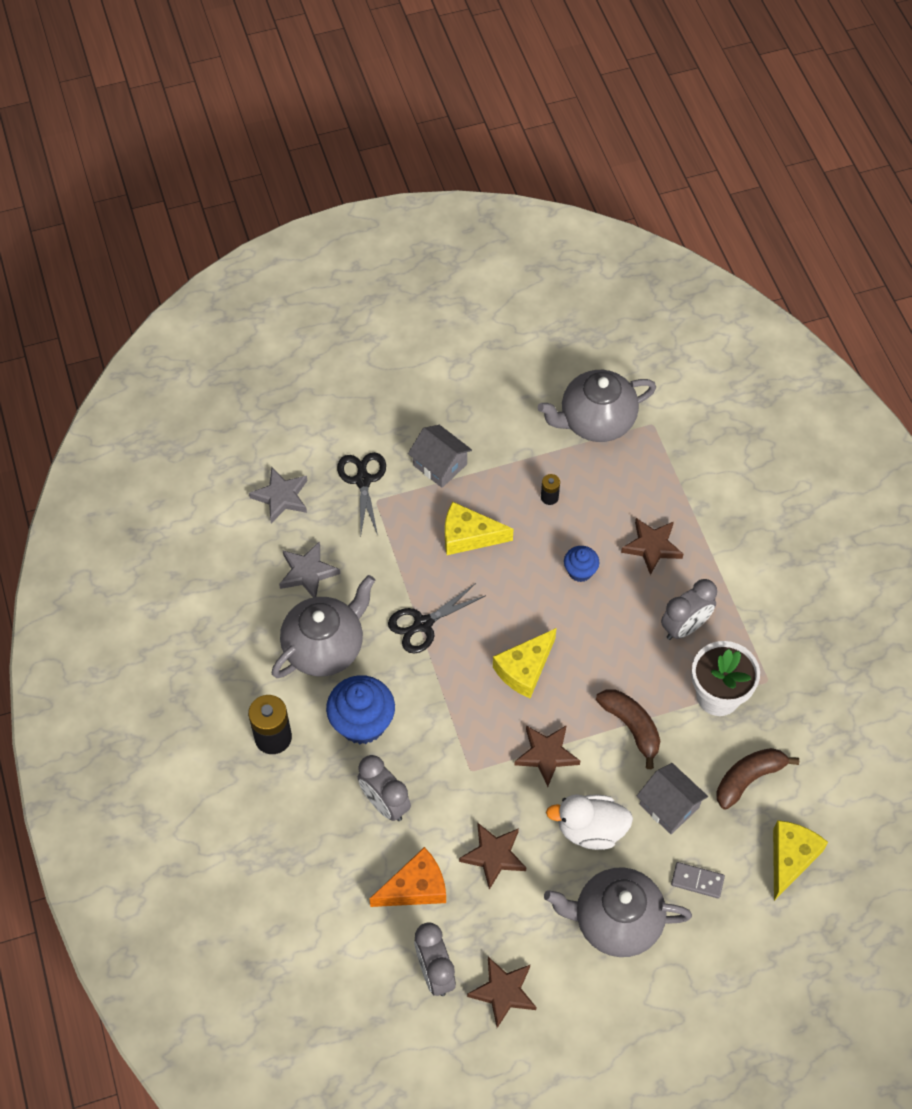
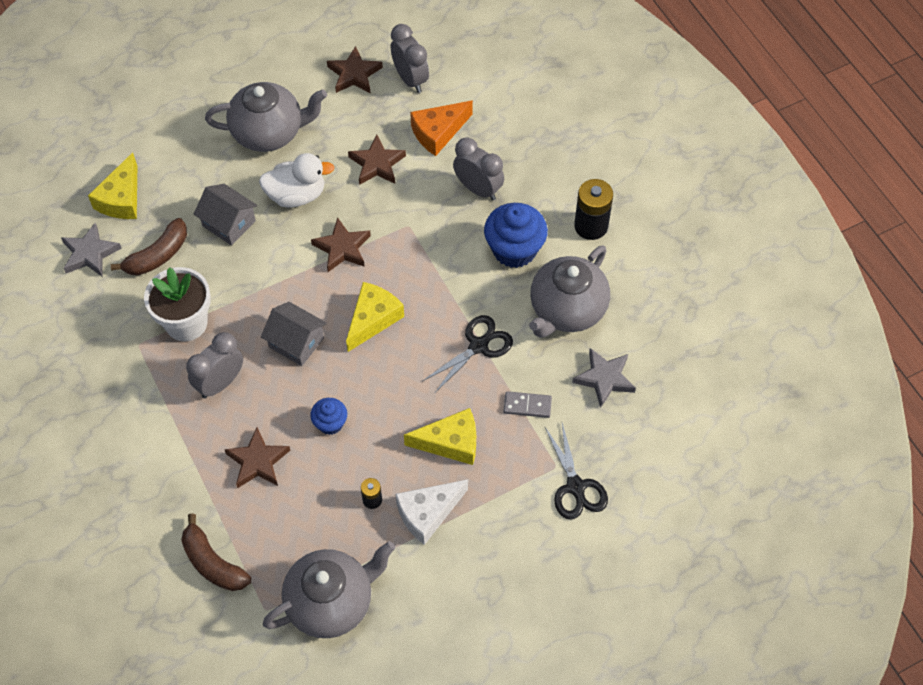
camera: 170 degrees right, 0 degrees up
(281, 497) = (656, 454): grey star -> grey star (90, 253)
(440, 465) = (497, 518): grey house -> grey house (296, 342)
(501, 478) = (428, 513): none -> white cheese
(631, 727) = (267, 283): brown banana -> brown banana (212, 563)
(697, 881) = (202, 170): grey domino -> grey domino (527, 405)

